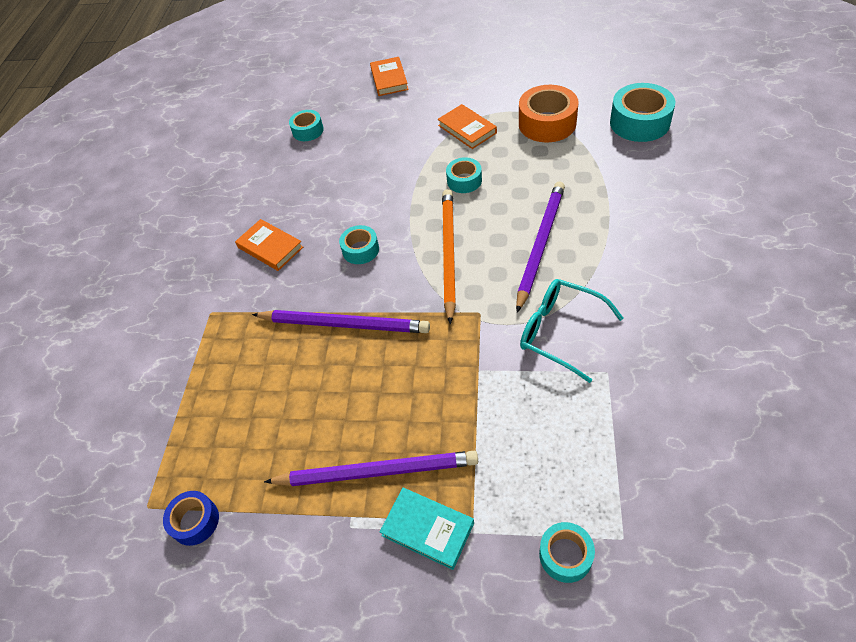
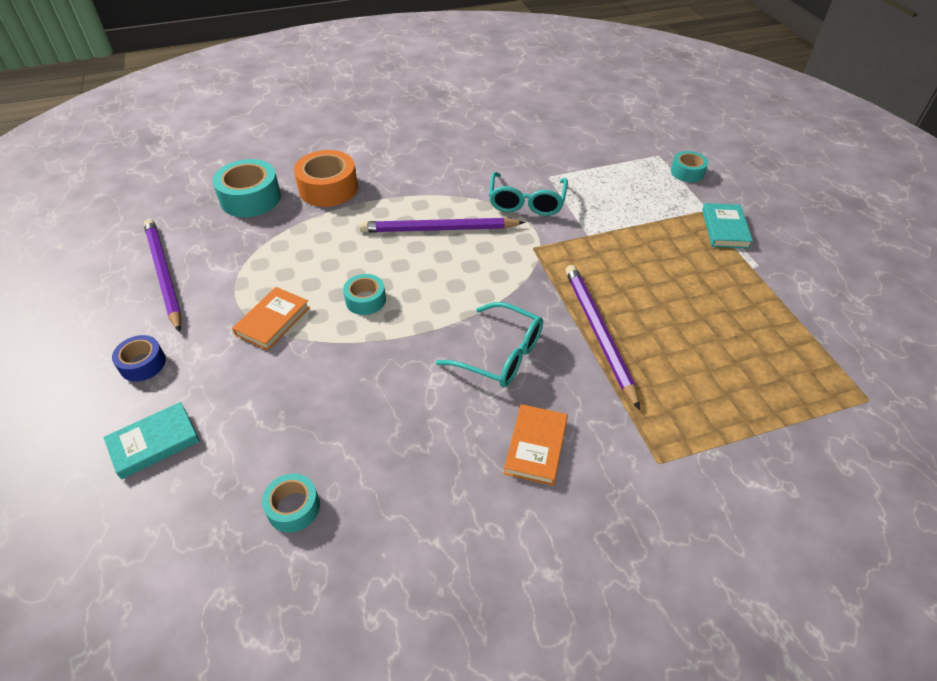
camera: 120 degrees left, 5 degrees down
(195, 521) = (843, 358): blue tape -> blue tape (143, 364)
(360, 250) = (500, 354): turquoise tape -> turquoise glasses
(376, 471) = (710, 265): purple pencil -> purple pencil (164, 274)
(389, 79) = (154, 442): orange book -> turquoise book
(448, 253) = (475, 284): orange pencil -> none
(547, 123) = (256, 258): orange tape -> orange tape (328, 188)

